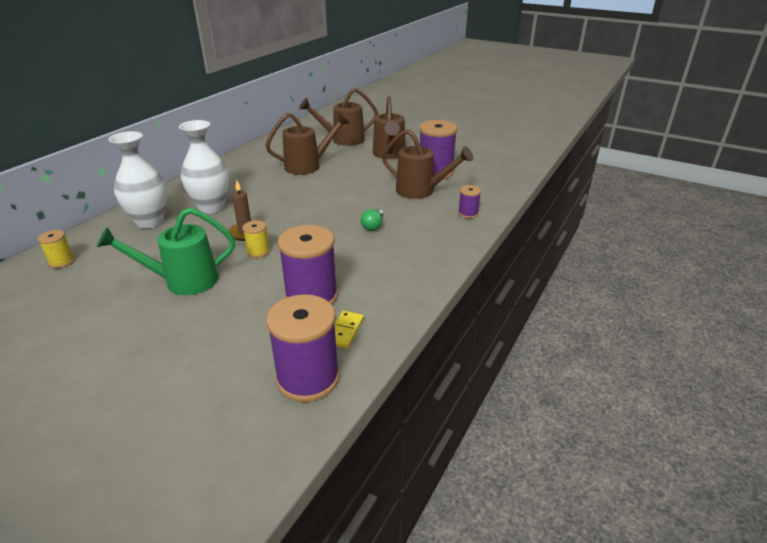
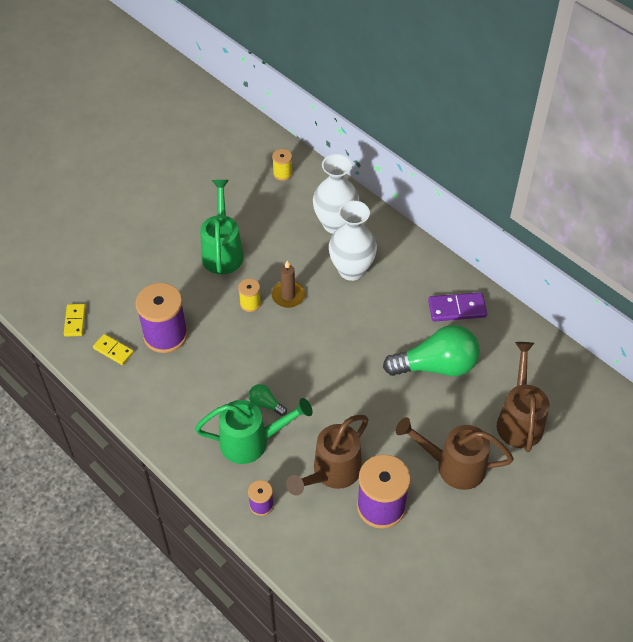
camera: 105 degrees right, 20 degrees up
(251, 164) = (457, 309): none -> purple domino
(308, 166) = (436, 366): brown watering can -> green light bulb
(308, 378) = (75, 321): purple spool -> yellow domino
(414, 226) = (251, 442): none -> green watering can

